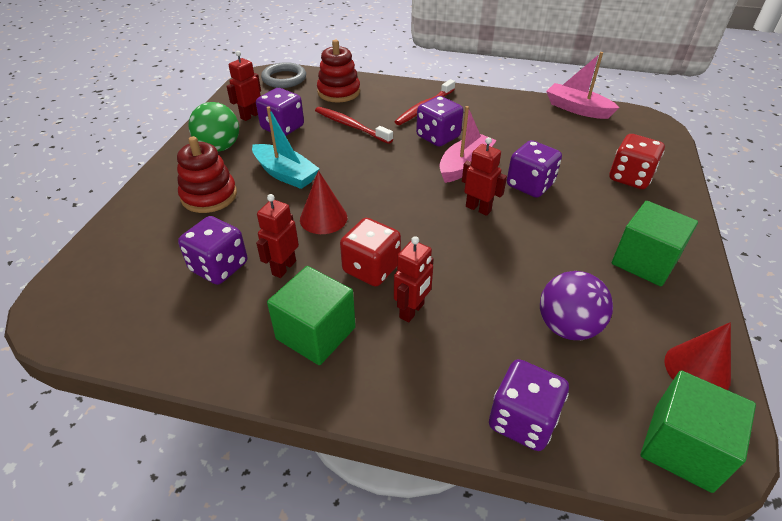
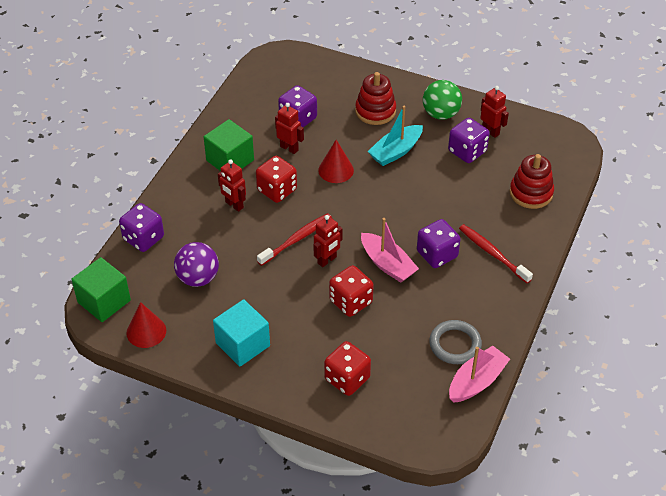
camera: 100 degrees right, 5 degrees up
(284, 78) = (563, 155): grey ring -> grey ring (455, 344)
(351, 126) = (464, 196): red toothbrush -> red toothbrush (296, 239)
(530, 185) = (351, 302): purple dice -> red dice
(644, 261) = (243, 344): green cube -> turquoise cube

